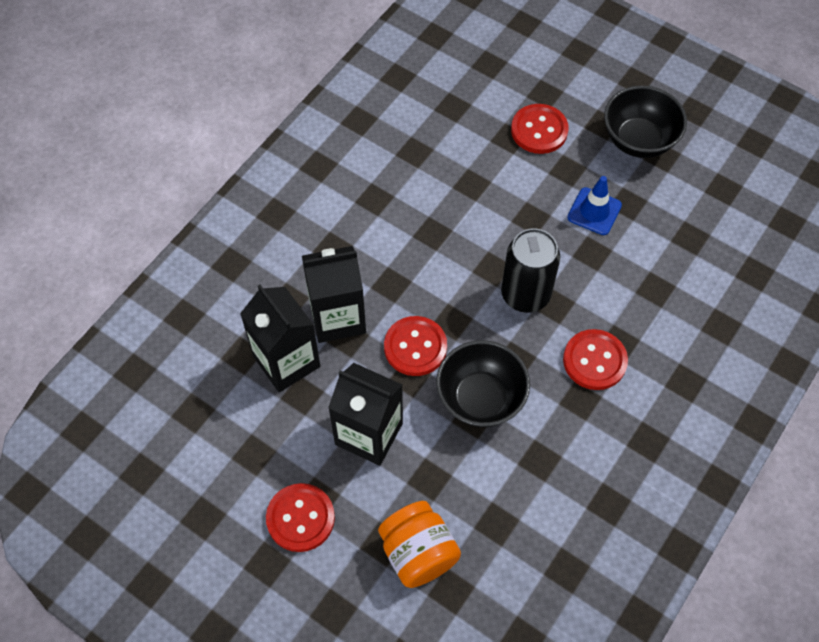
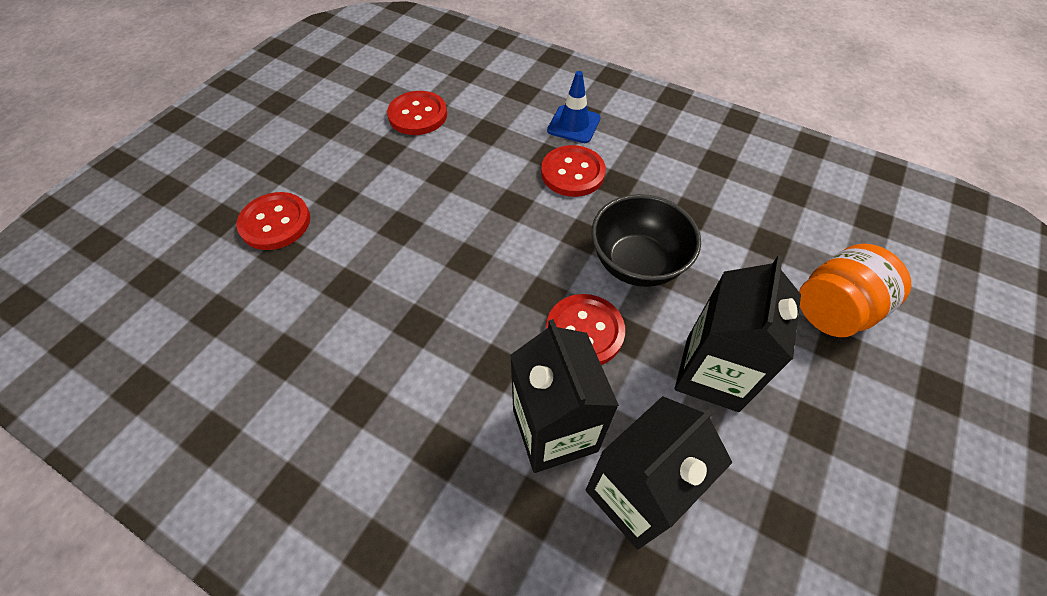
camera: 95 degrees left, 5 degrees down
(300, 518) = (850, 443): red button -> red button (418, 115)
(525, 294) = (501, 229): black can -> none
(594, 211) = (394, 174): blue traffic cone -> blue traffic cone (574, 124)
(638, 140) = (306, 141): black bowl -> none

